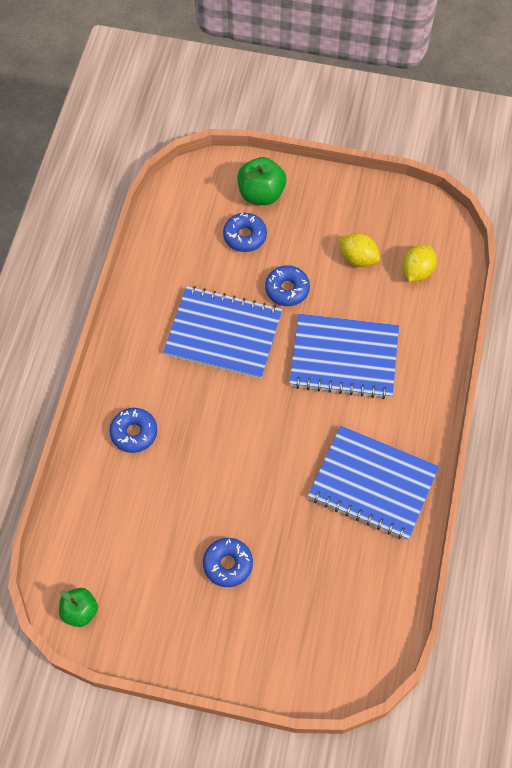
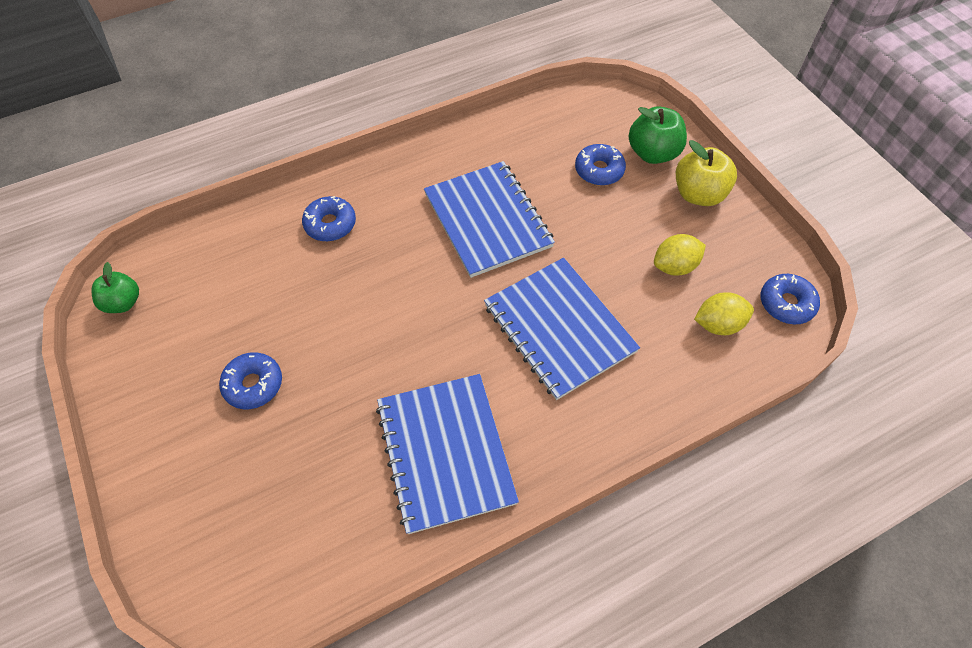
camera: 50 degrees right, 5 degrees down
(287, 289) = (581, 235): blue donut -> blue donut (786, 303)
(318, 198) = (698, 194): none -> yellow apple
(358, 258) = (674, 266): yellow lemon -> yellow lemon turned 75 degrees clockwise

